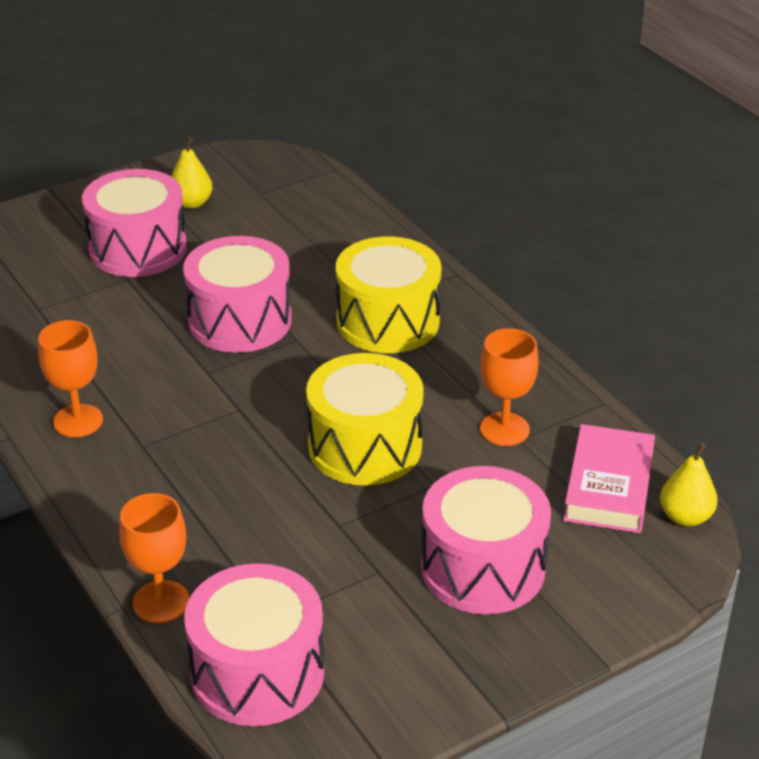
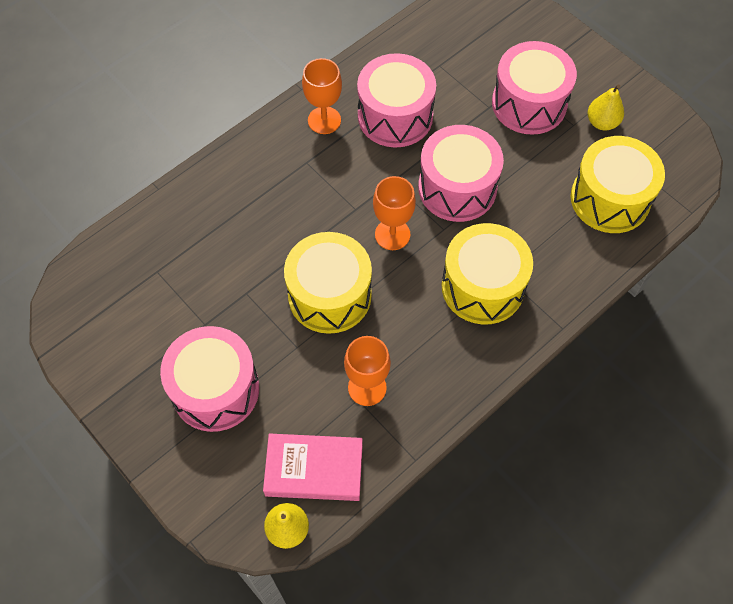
camera: 80 degrees right, 25 degrees up
(161, 602) = (164, 207): orange goblet -> orange goblet (392, 234)
(257, 673) = (111, 271): pink drum -> pink drum (395, 116)
(299, 215) = (610, 199): none -> yellow drum

